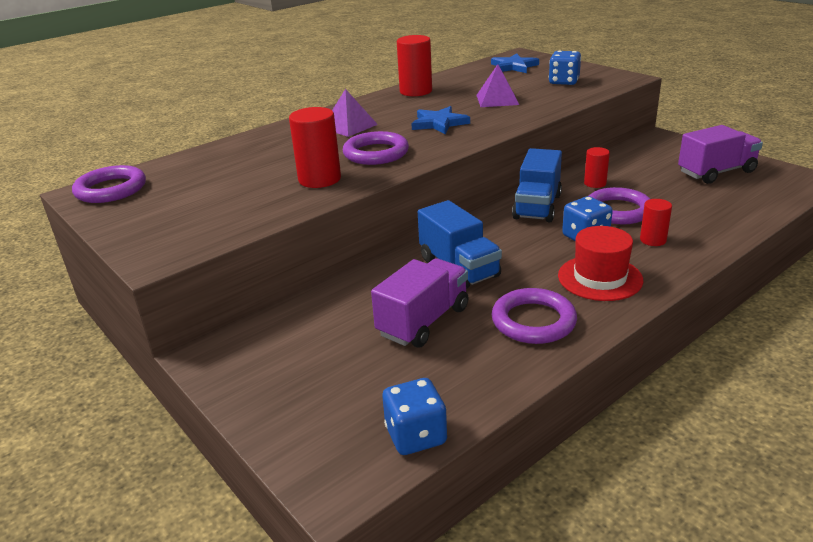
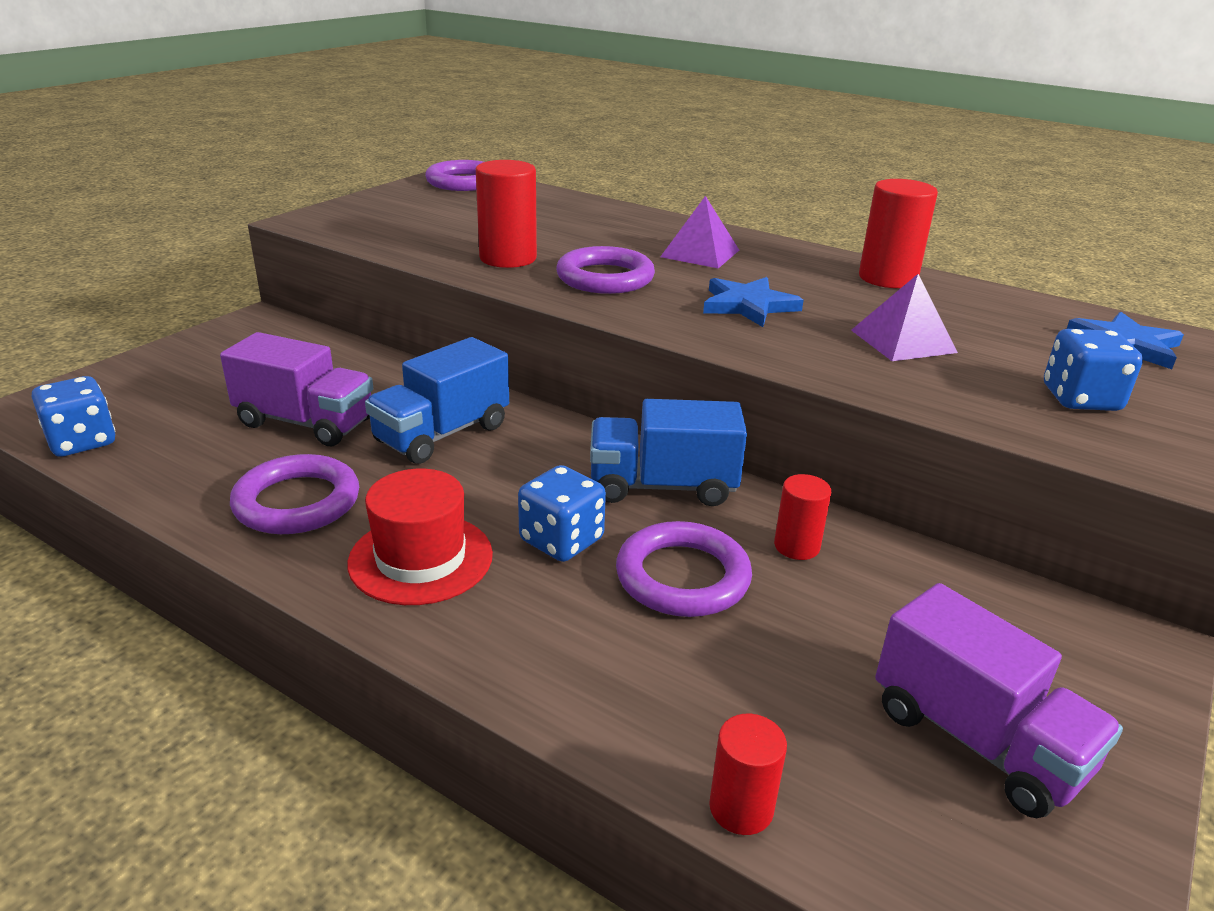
camera: 70 degrees right, 0 degrees up
(653, 240) = (570, 620): red cylinder -> red cylinder (741, 808)

